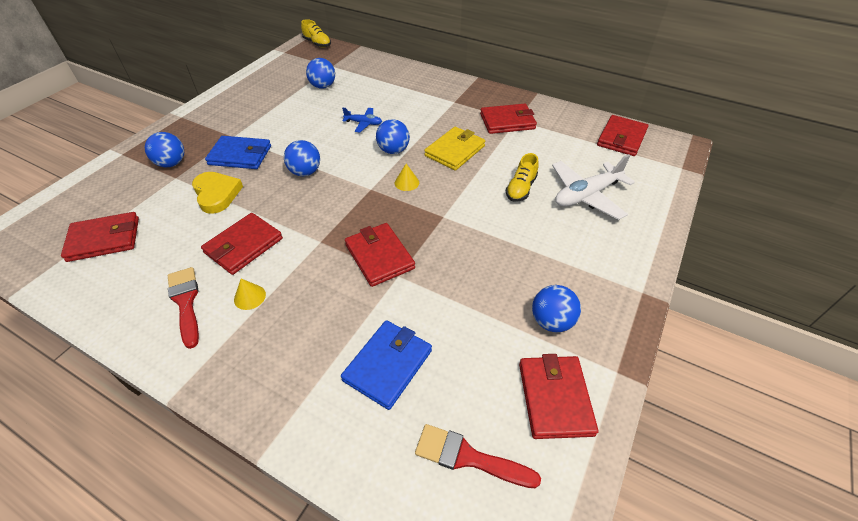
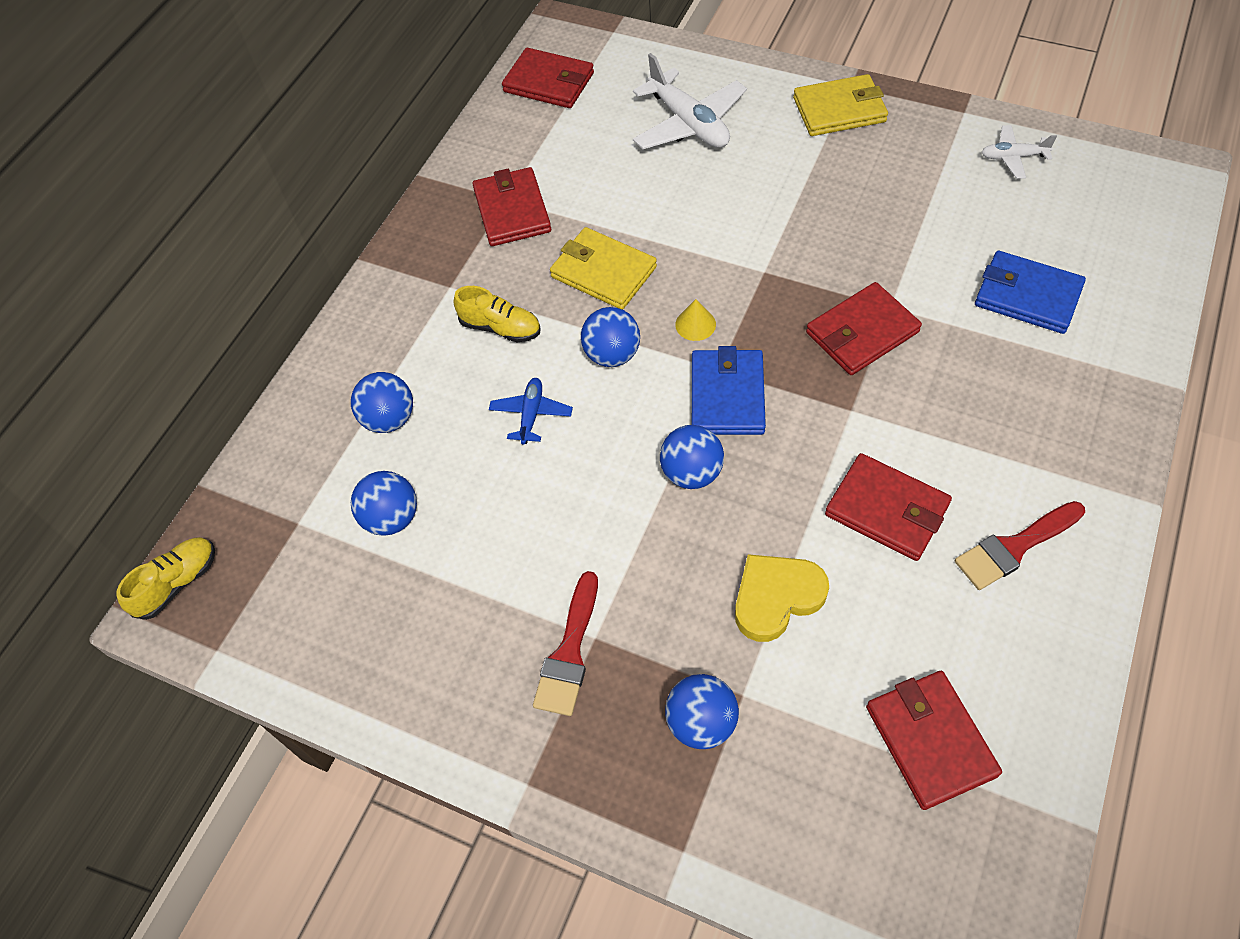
camera: 90 degrees left, 10 degrees up
(240, 155) = (657, 599): blue wallet -> blue wallet (727, 395)
(250, 297) = (979, 468): yellow cone -> none
(468, 457) = (1103, 218): red brush -> red brush (569, 652)
(521, 188) = (686, 190): yellow shoe -> yellow shoe (500, 328)
(551, 321) = (916, 159): blue ball -> blue ball (389, 419)
(555, 398) = (1013, 157): red wallet -> white plane
(610, 280) = (839, 110): none -> yellow wallet

